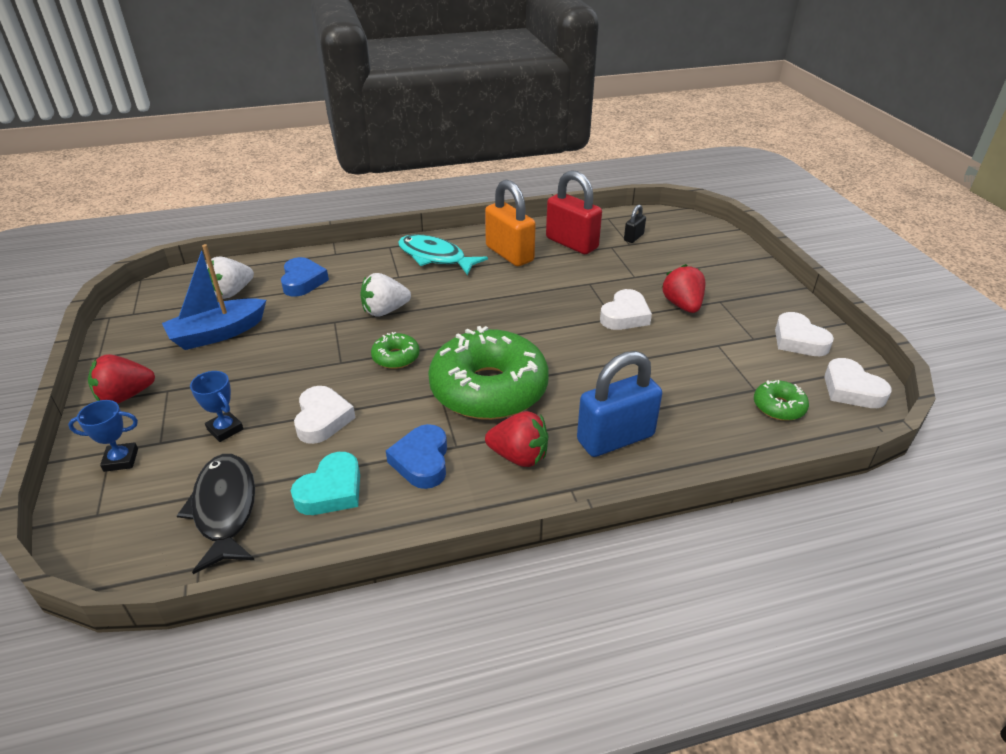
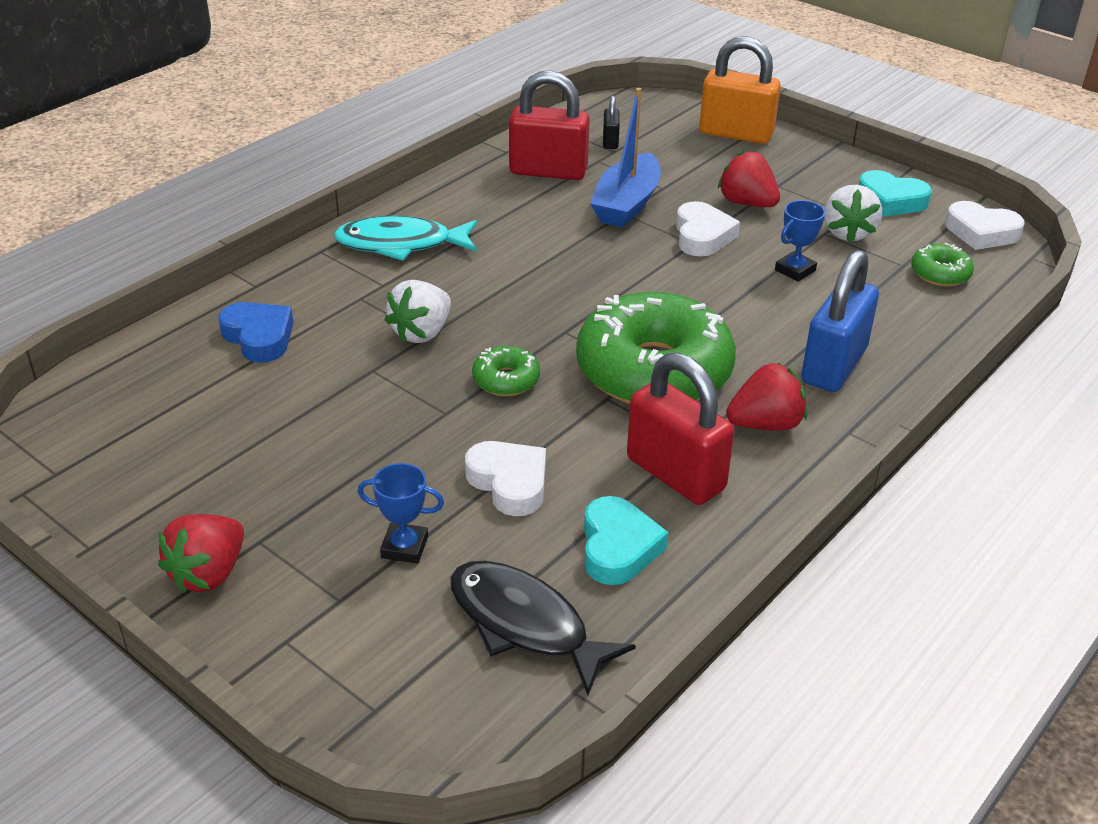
camera: 35 degrees left, 0 degrees up
(121, 460) = (317, 642): blue trophy -> blue trophy (795, 270)
(218, 333) = (230, 446): blue boat -> blue boat (626, 204)
(231, 292) = (173, 389): white strawberry -> white strawberry (848, 233)
(422, 461) = (675, 474): blue heart -> red padlock
(509, 254) = (489, 209): orange padlock -> orange padlock (736, 134)
(798, 340) = (891, 200): white heart -> turquoise heart

